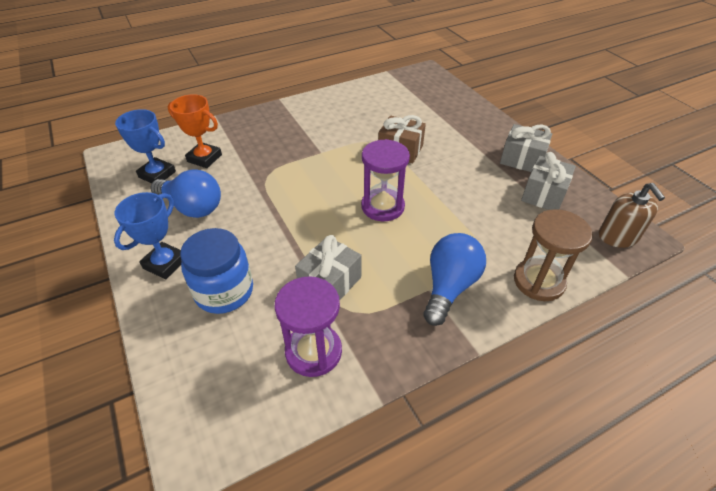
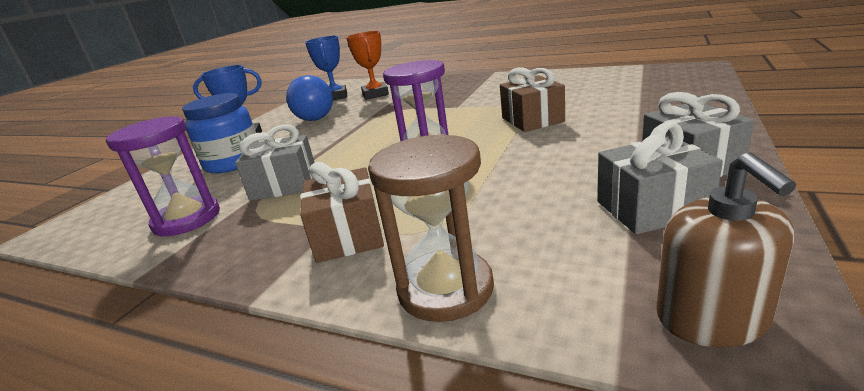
camera: 55 degrees right, 20 degrees down
(449, 287) = (348, 235): blue light bulb -> brown gift
(618, 236) = (712, 318): brown soap dispenser -> brown soap dispenser turned 45 degrees counterclockwise

